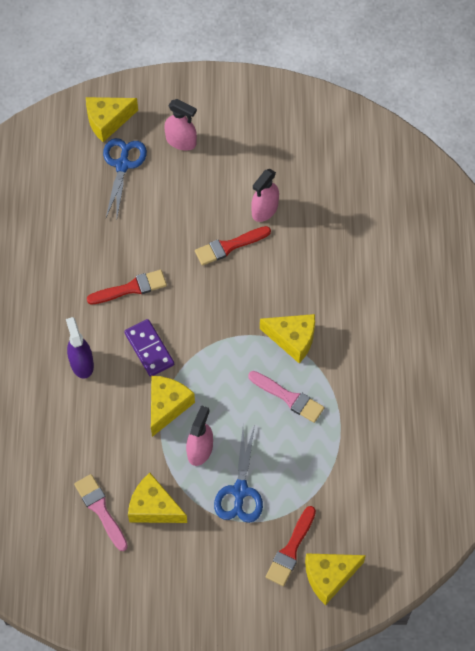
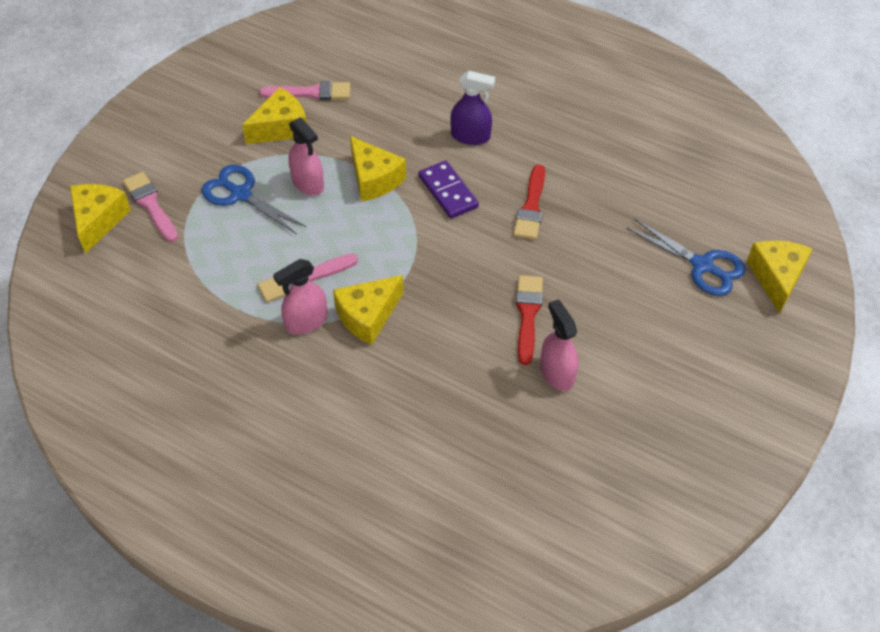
camera: 120 degrees right, 10 degrees down
(149, 349) = (448, 192): purple domino -> purple domino turned 60 degrees clockwise
(181, 141) = (708, 336): pink spray bottle -> pink spray bottle (306, 321)
(291, 549) = (150, 205): red brush -> pink brush

